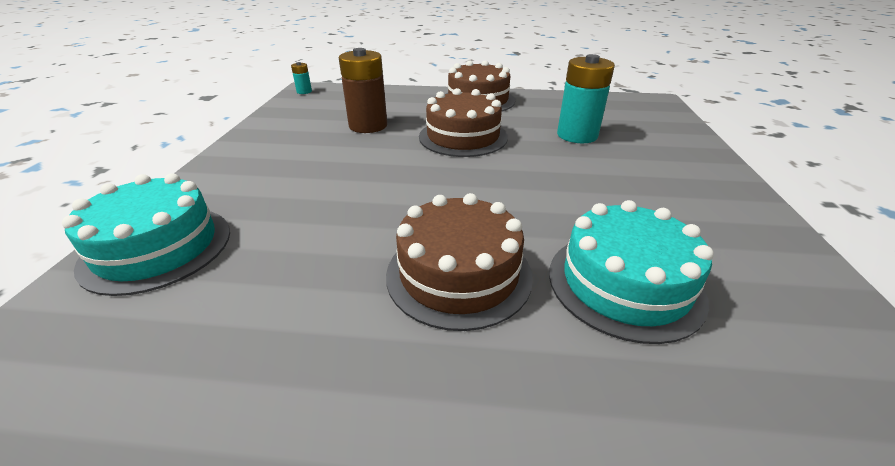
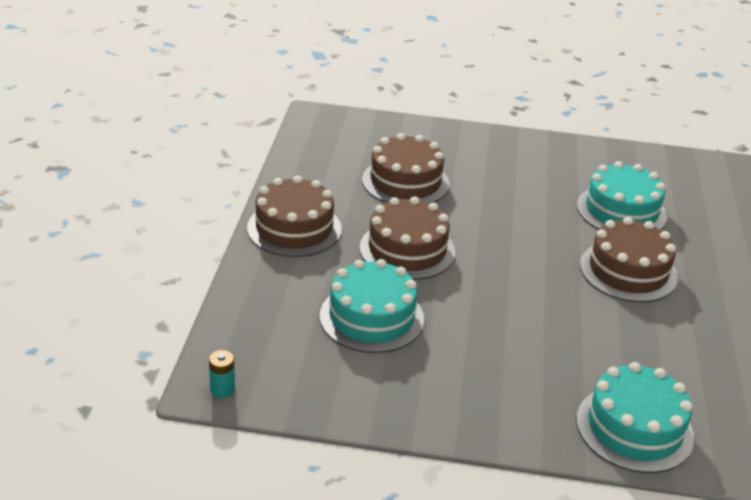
camera: 90 degrees left, 0 degrees up
(368, 126) = (371, 317): brown battery -> turquoise cake
(577, 135) = (405, 182): turquoise battery -> brown cake

